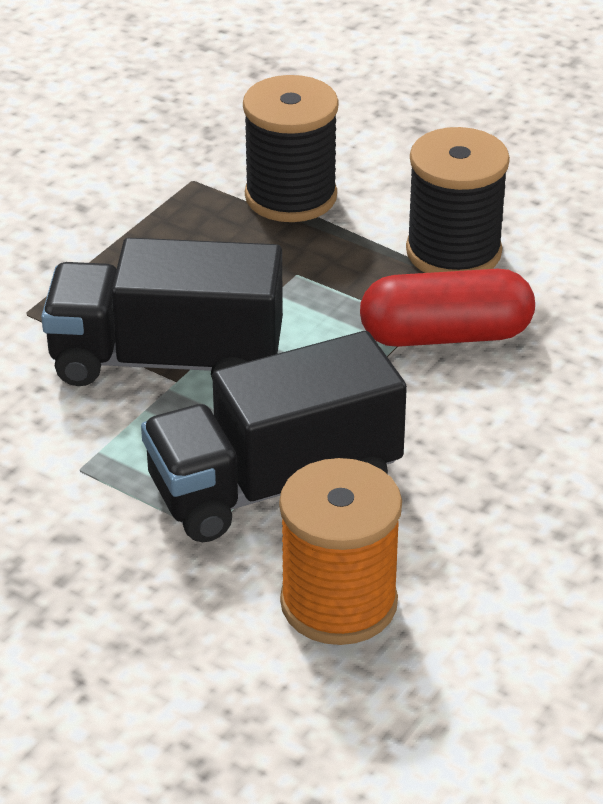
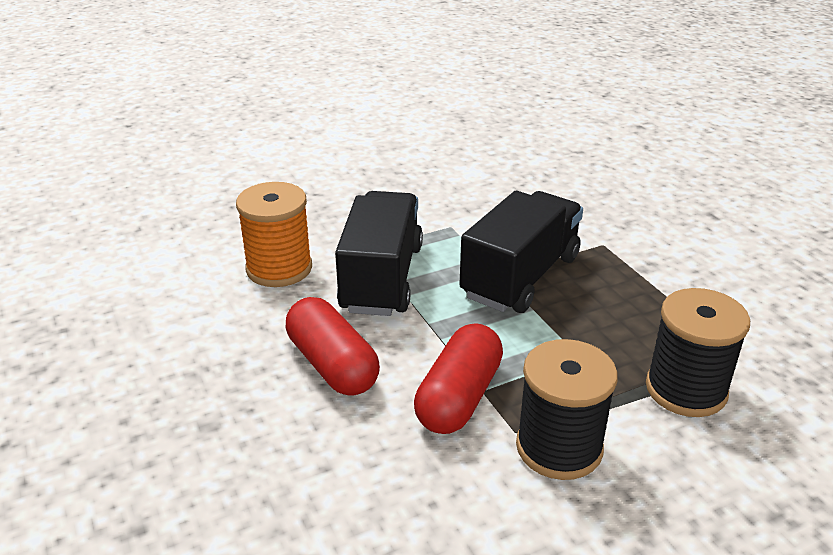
camera: 120 degrees right, 5 degrees down
(487, 450) = (332, 365): none -> red capsule

